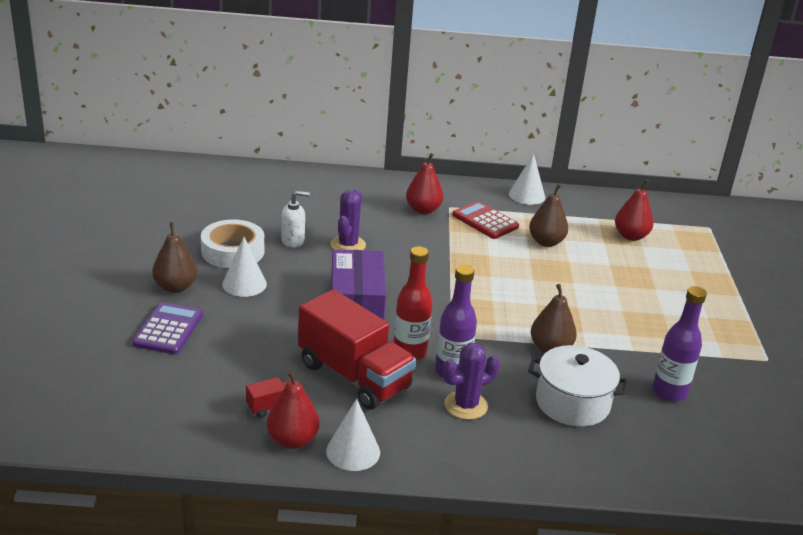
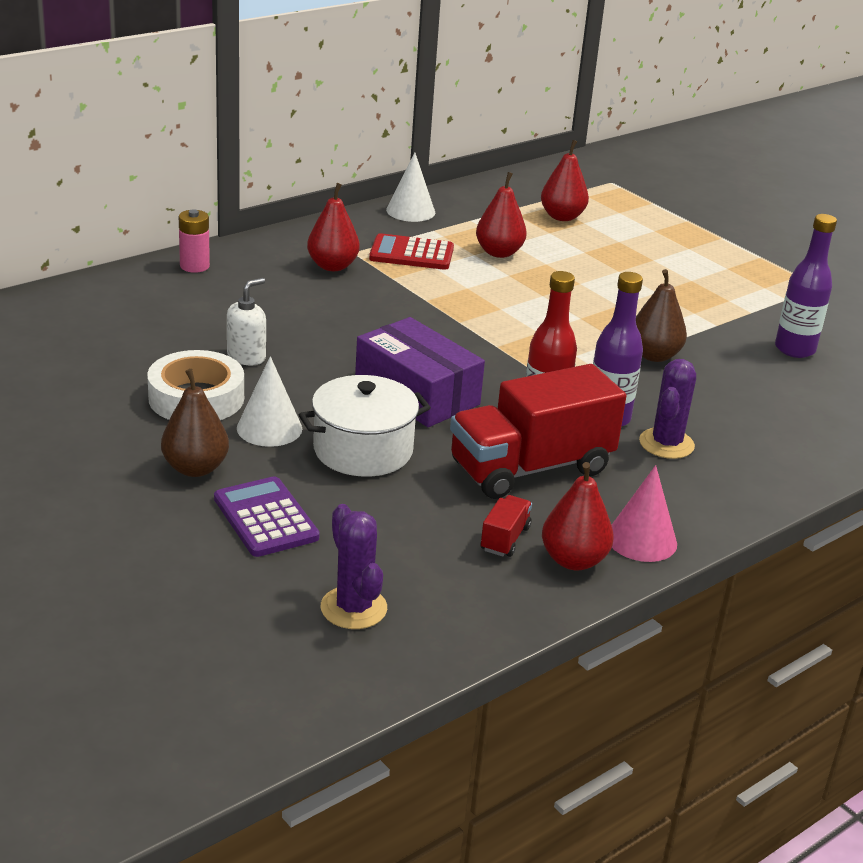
camera: 40 degrees left, 0 degrees up
(343, 180) = (194, 266): none -> pink battery
(348, 245) = (313, 336): purple cactus -> purple cactus (353, 608)
(353, 451) = (641, 539): white cone -> pink cone
(354, 376) = (531, 468): red truck -> red truck turned 150 degrees clockwise
(546, 242) = (499, 253): brown pear -> red pear
(572, 403) = (742, 396): white pot -> white pot (363, 450)

